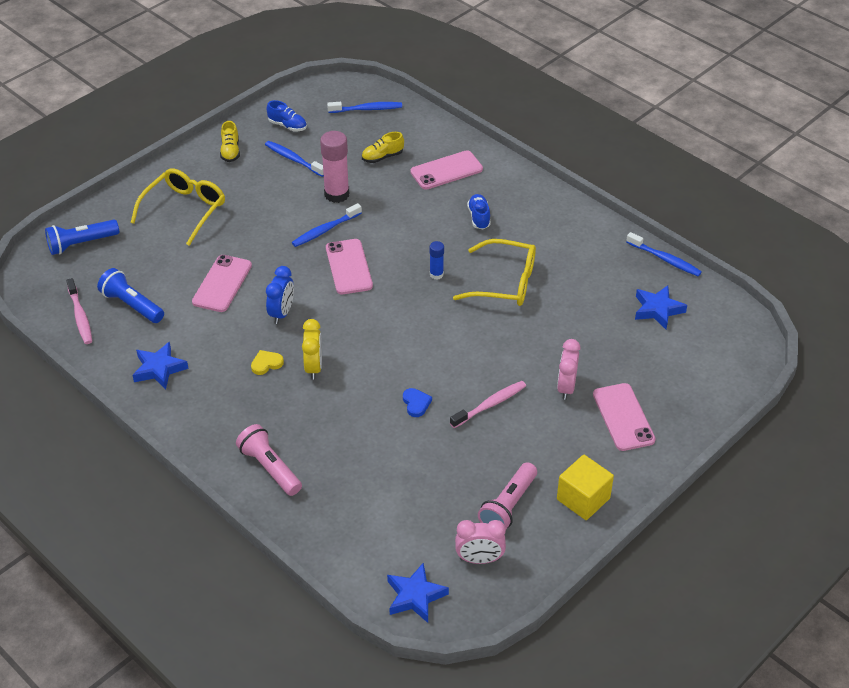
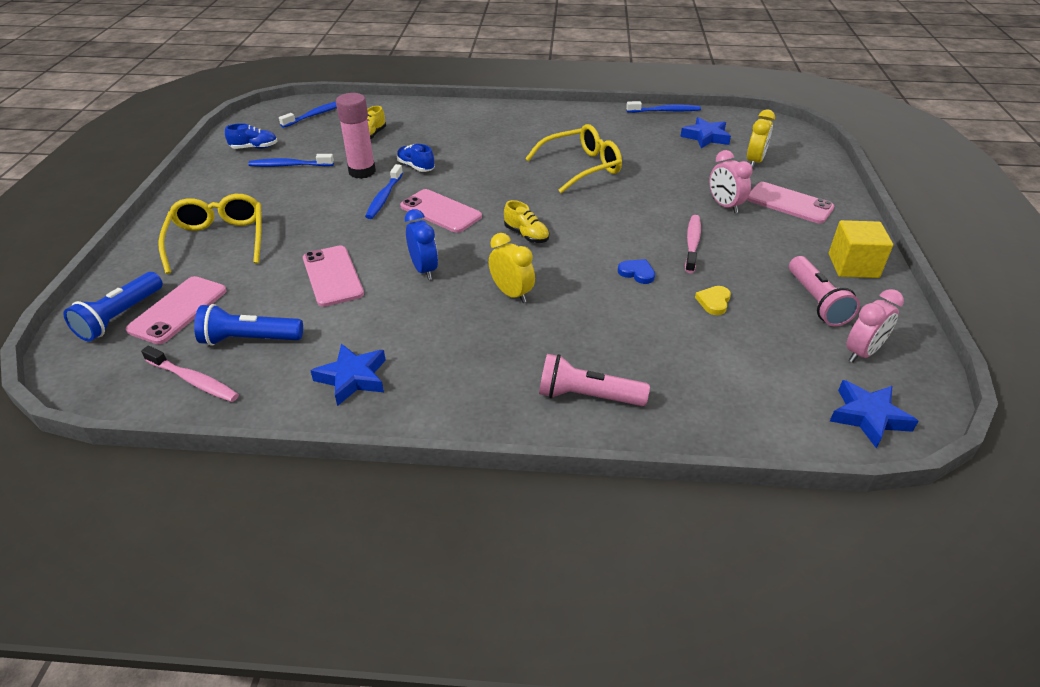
camera: 40 degrees left, 5 degrees down
(230, 151) = (217, 183): yellow shoe -> yellow shoe (526, 235)
(266, 364) = (462, 314): yellow heart -> yellow heart (714, 302)
(436, 274) = (522, 185): blue glue stick -> none
(446, 171) = (436, 125): pink phone -> pink phone (178, 310)
(479, 217) = (502, 140): blue shoe -> blue shoe (416, 167)
(660, 360) = (754, 161): none -> yellow clock

